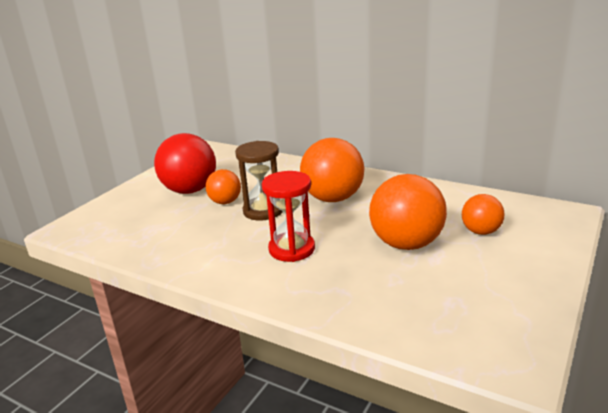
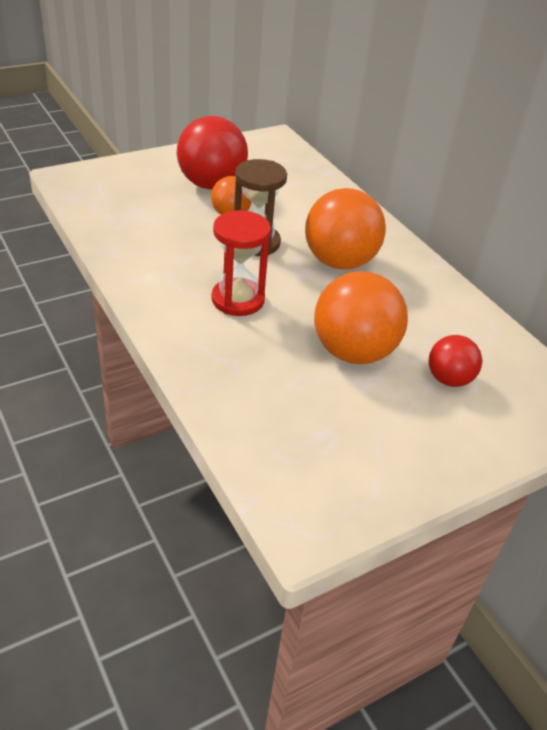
camera: 25 degrees right, 15 degrees up
(481, 231) = (449, 379): orange ball -> red ball

